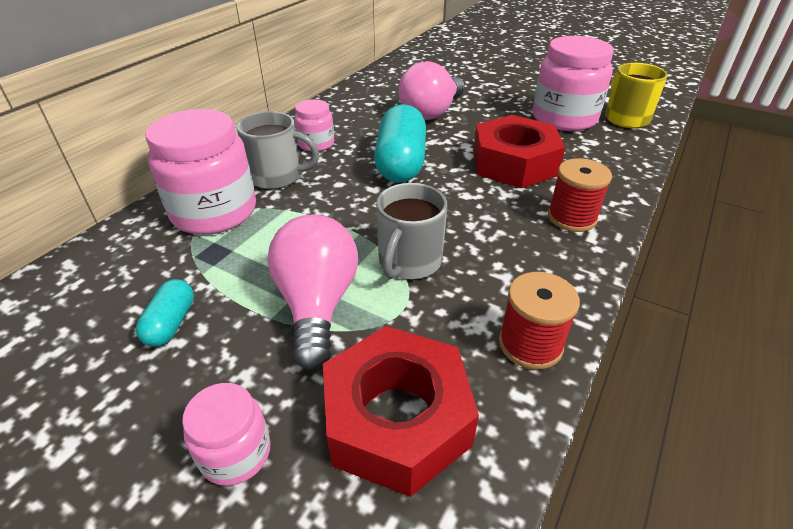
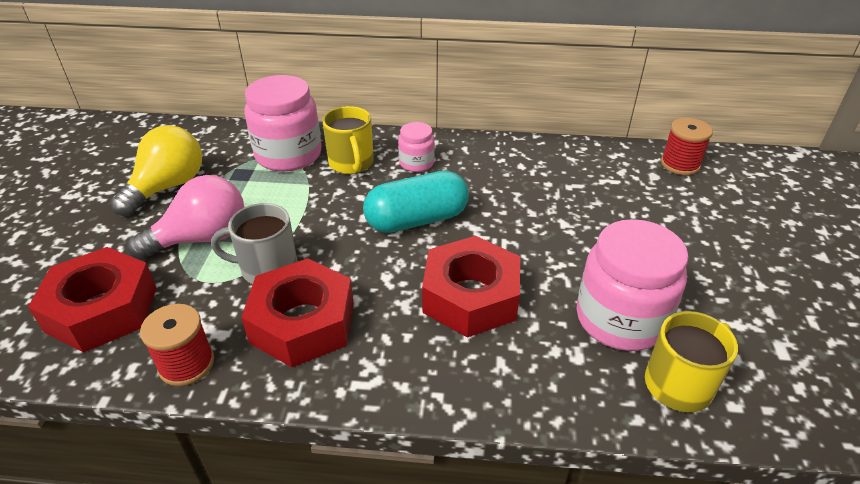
camera: 65 degrees right, 0 degrees up
(171, 323) = (168, 187): turquoise capsule -> yellow light bulb
(235, 453) = (71, 252): pink jar -> none
(277, 176) = (351, 163): grey mug -> yellow mug
(431, 112) = (537, 210): pink light bulb -> none
(504, 253) = (303, 323): none -> red nut
(572, 218) = (386, 362): red spool -> red spool (680, 164)

